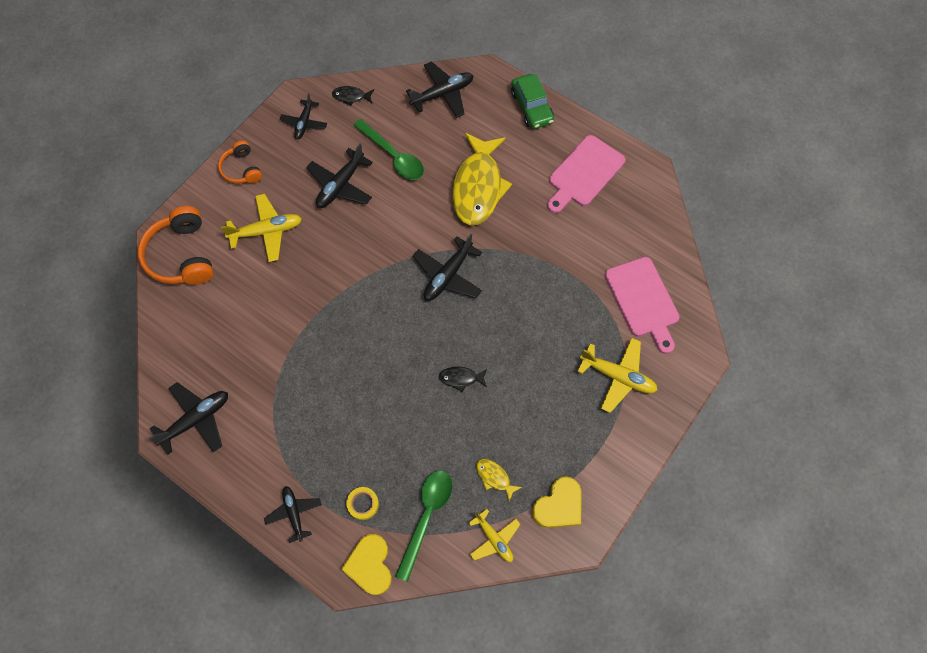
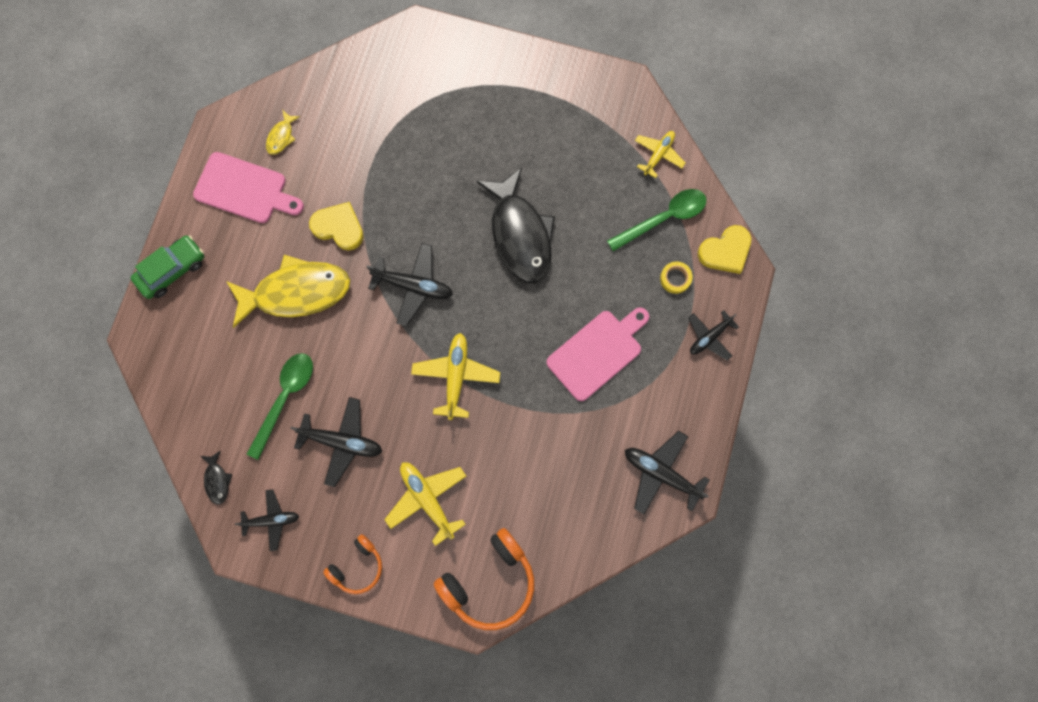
camera: 110 degrees left, 10 degrees up
(426, 517) = (663, 218): green spoon -> green spoon turned 150 degrees clockwise
(442, 94) = (183, 375): black plane -> none
(461, 378) = (520, 234): black fish -> black fish, size x2.41
(494, 477) = (604, 172): yellow fish -> yellow fish (281, 137)
(559, 505) = (607, 110): yellow heart -> yellow heart (339, 227)
(617, 376) = (464, 95): yellow plane -> yellow plane (456, 376)
(643, 300) = (376, 94): pink cutting board -> pink cutting board (597, 352)

